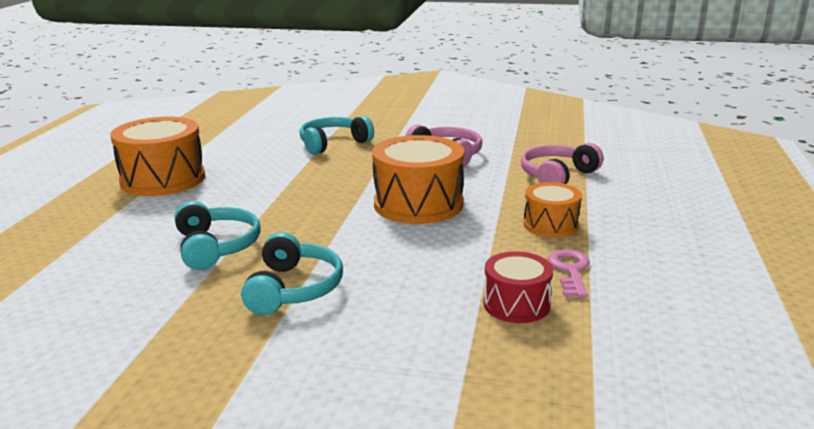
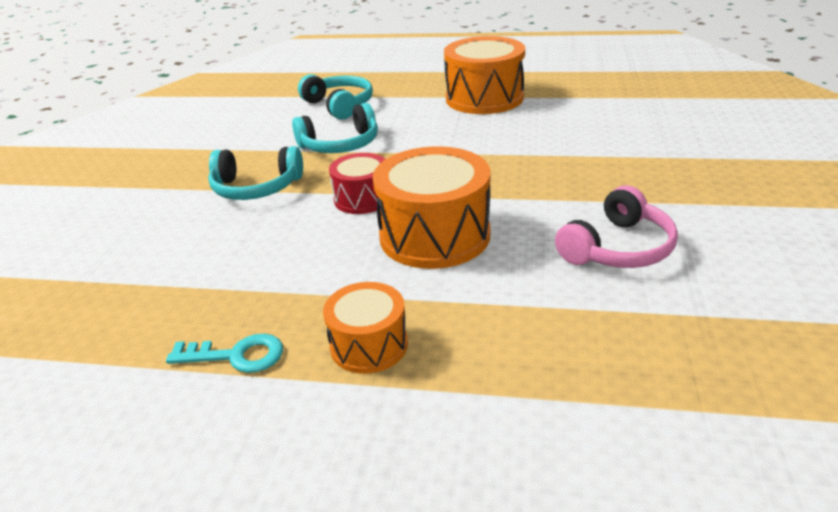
camera: 90 degrees right, 10 degrees up
(333, 143) = (622, 161): turquoise headphones -> turquoise headphones (339, 105)
(516, 304) = (178, 310): red drum -> red drum (362, 199)
(557, 176) = (560, 362): pink headphones -> none
(570, 270) = (236, 356): pink key -> turquoise key

